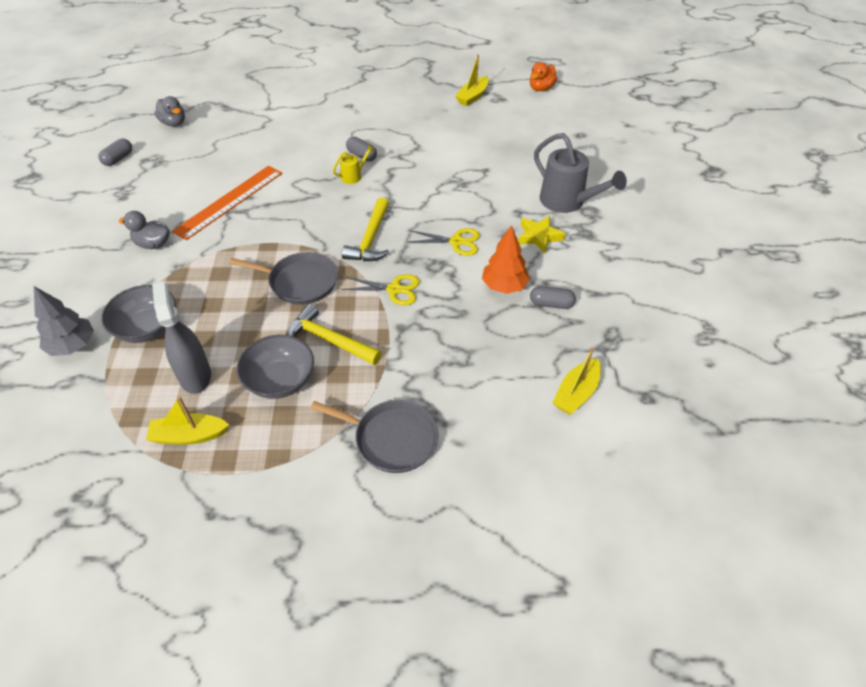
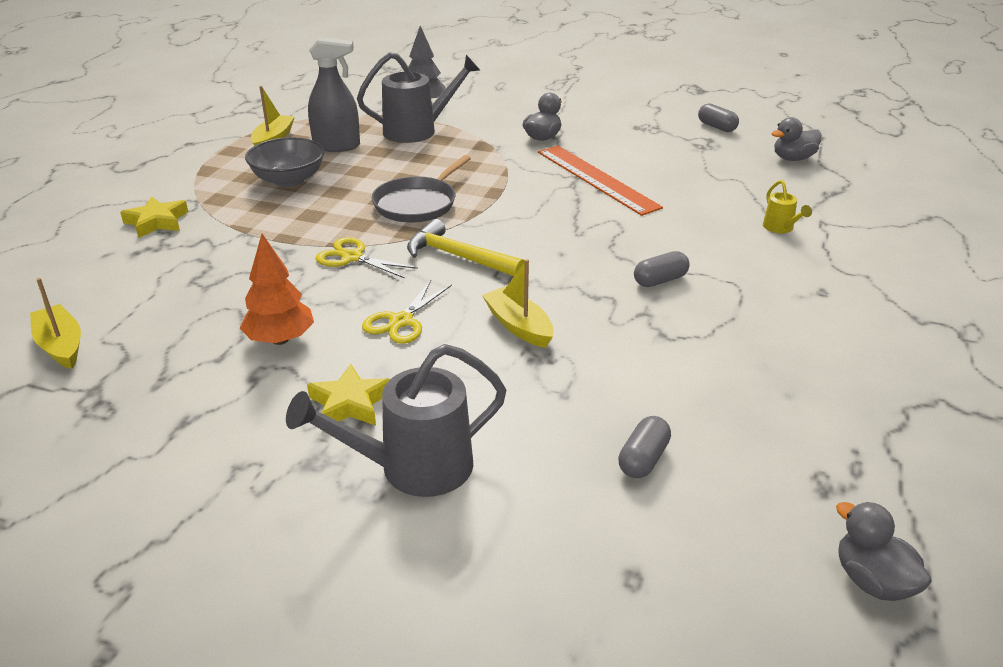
camera: 110 degrees right, 15 degrees down
(147, 328) = (418, 131): grey bowl -> grey watering can
(329, 340) = (314, 208): yellow hammer -> none
(354, 176) = (609, 266): yellow watering can -> yellow watering can (780, 228)
(391, 439) = (157, 222): grey pan -> yellow star
(394, 289) = (352, 257): yellow scissors -> yellow scissors turned 90 degrees clockwise
(472, 97) = (839, 446): yellow boat -> yellow boat (518, 326)
(541, 88) = (872, 581): orange duck -> grey duck
(551, 304) = (209, 371): grey capsule -> grey capsule (643, 459)

